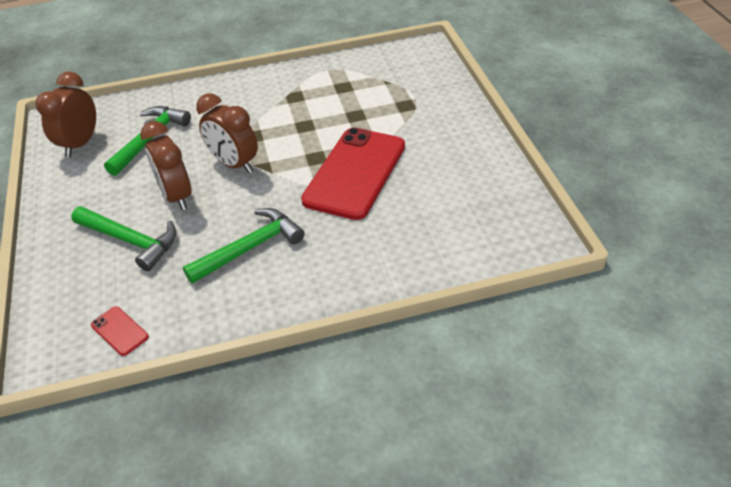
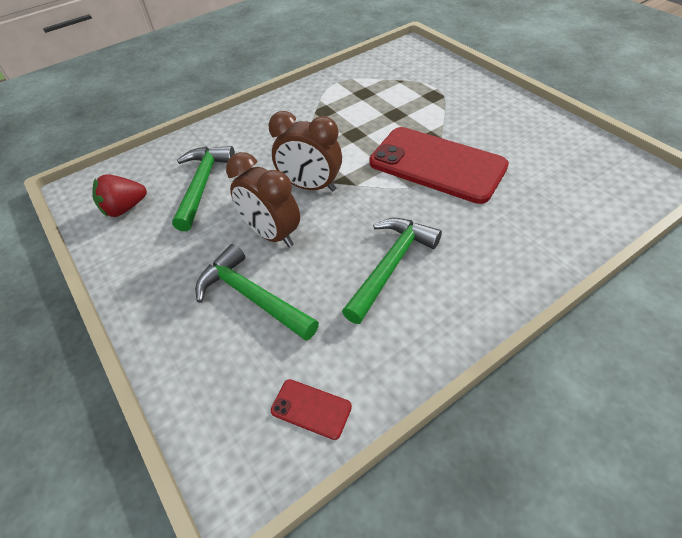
camera: 20 degrees left, 5 degrees up
(80, 144) = (125, 208): brown clock -> red strawberry
(130, 241) = (252, 297): green hammer -> green hammer turned 150 degrees counterclockwise
(355, 173) = (437, 164): red phone -> red phone turned 60 degrees counterclockwise

